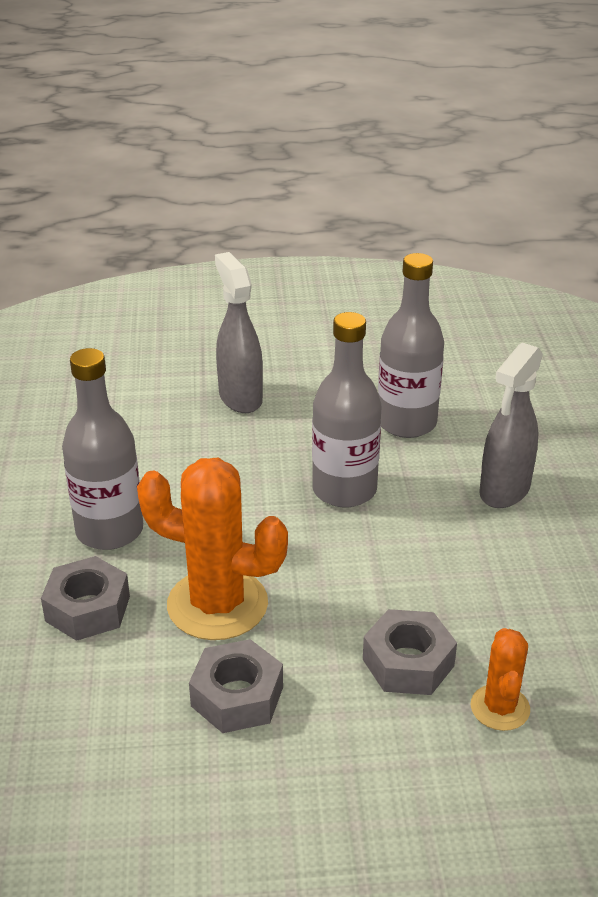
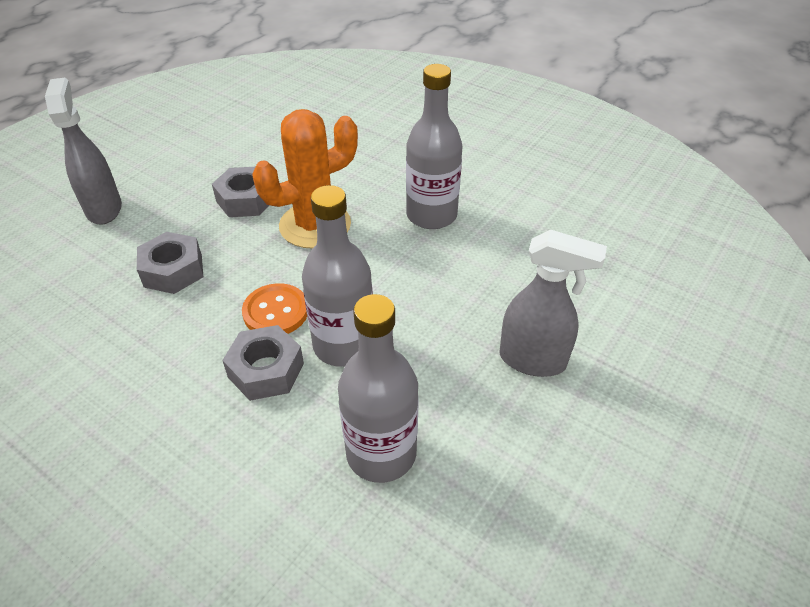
camera: 130 degrees right, 10 degrees up
(88, 609) = (373, 181): grey nut -> grey nut (266, 370)
(361, 551) = (276, 312): none -> orange button
(500, 708) = (96, 284): orange cactus -> none
(504, 491) = (223, 446): grey spray bottle -> grey spray bottle (104, 209)

